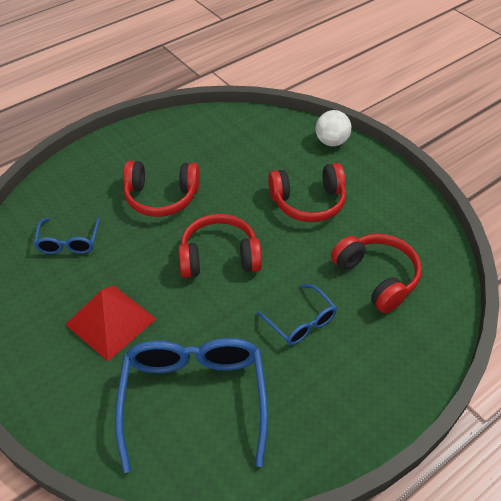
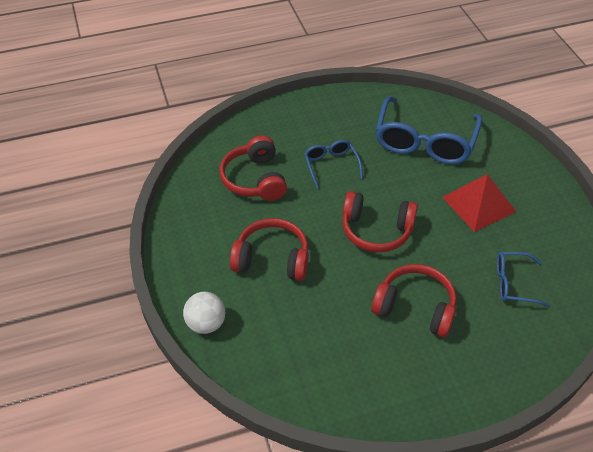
camera: 160 degrees left, 0 degrees up
(69, 242) = (514, 283): blue glasses -> blue glasses turned 105 degrees counterclockwise

